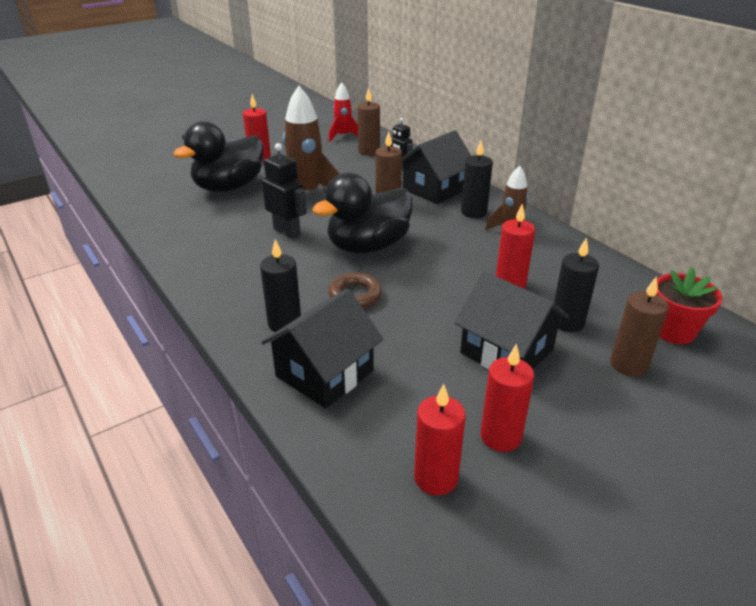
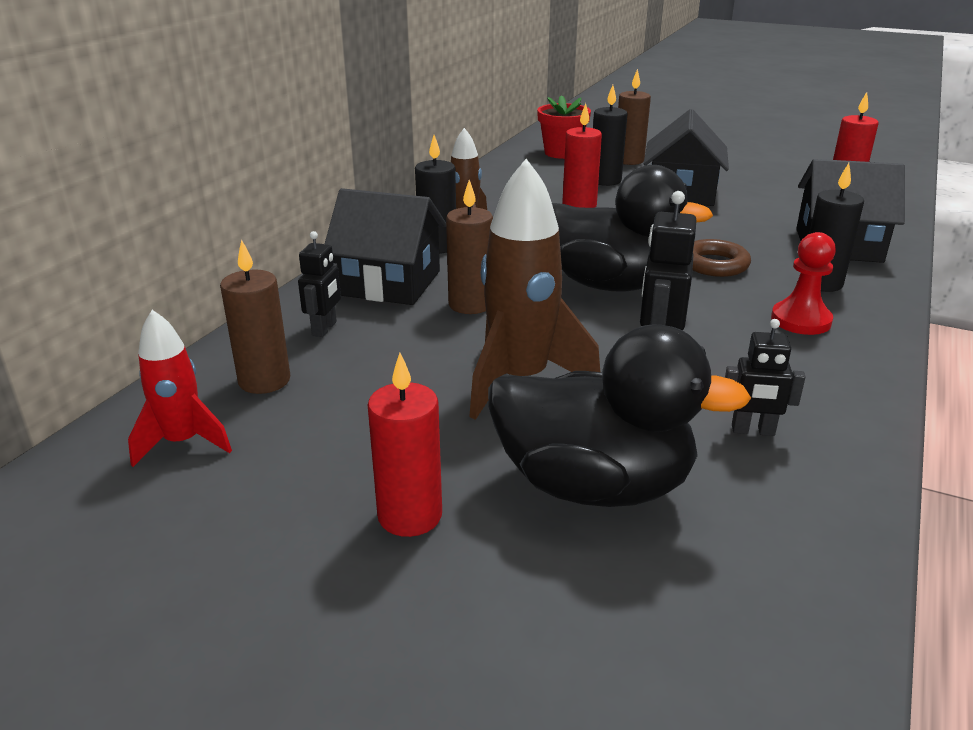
camera: 120 degrees left, 5 degrees down
(207, 227) = (753, 431): none -> black robot
(258, 288) = (800, 320): none -> red pawn
(500, 436) = (773, 182): red candle -> none

